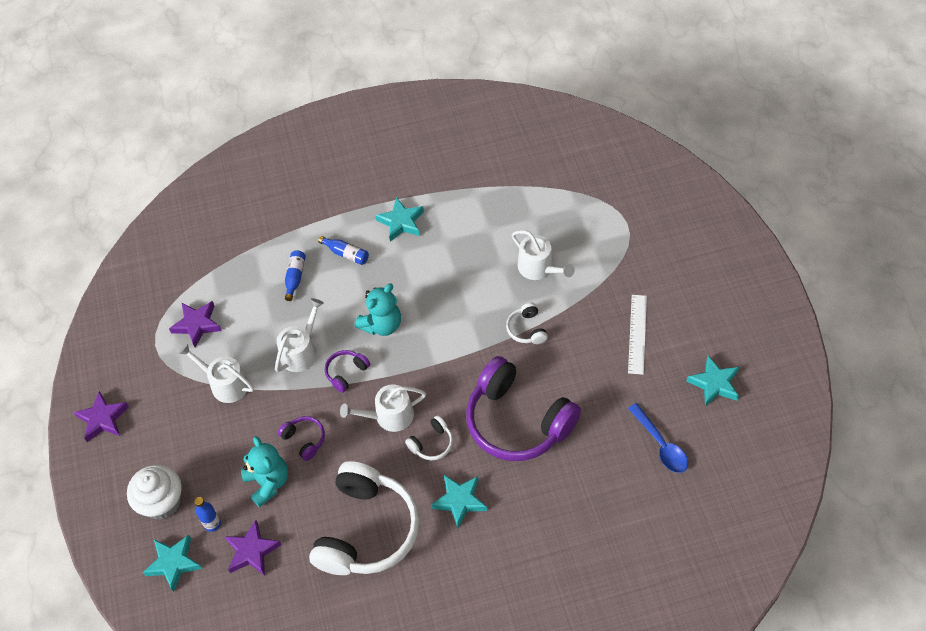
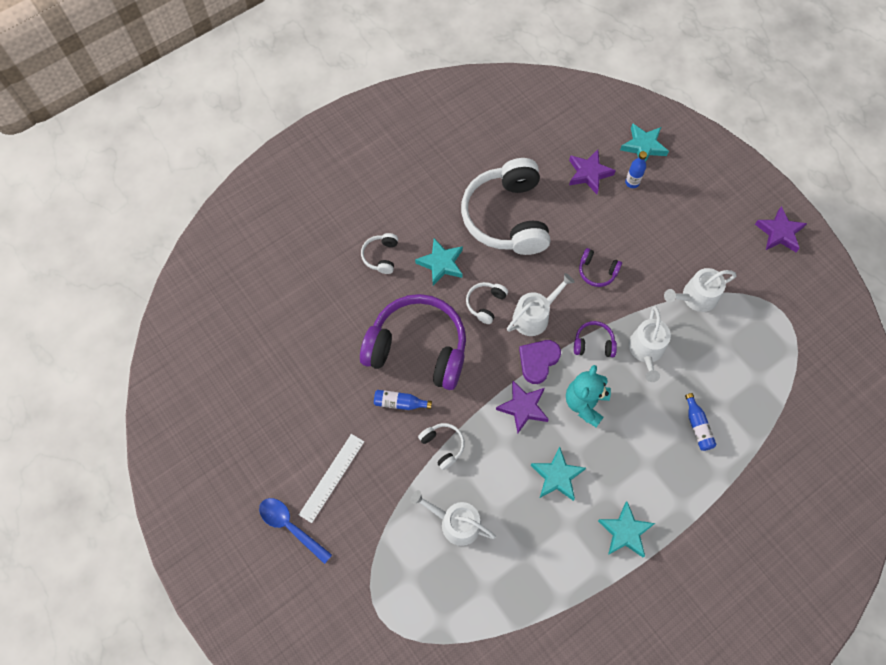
camera: 155 degrees right, 10 degrees up
(162, 502) = (682, 185): white cupcake -> none
(197, 325) = (759, 344): purple star -> purple star (523, 407)
(225, 384) = (695, 297): white watering can -> white watering can turned 150 degrees clockwise
(268, 482) = (607, 227): turquoise teddy bear -> none
(346, 254) = (662, 471): blue bottle -> blue bottle (400, 403)
(346, 373) = (593, 343): purple headphones -> purple headphones turned 105 degrees counterclockwise
(406, 373) = (538, 361): none -> purple heart
(521, 531) = (381, 256): none -> white headphones
(637, 334) = (332, 477): white ruler -> white ruler turned 45 degrees clockwise
(660, 444) = (282, 369): blue spoon -> blue spoon (291, 527)
(714, 383) = (244, 447): turquoise star -> turquoise star (557, 476)

